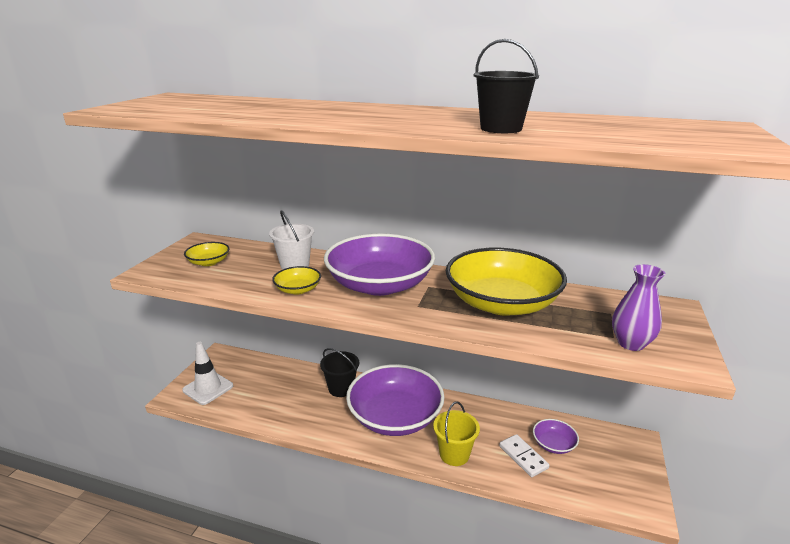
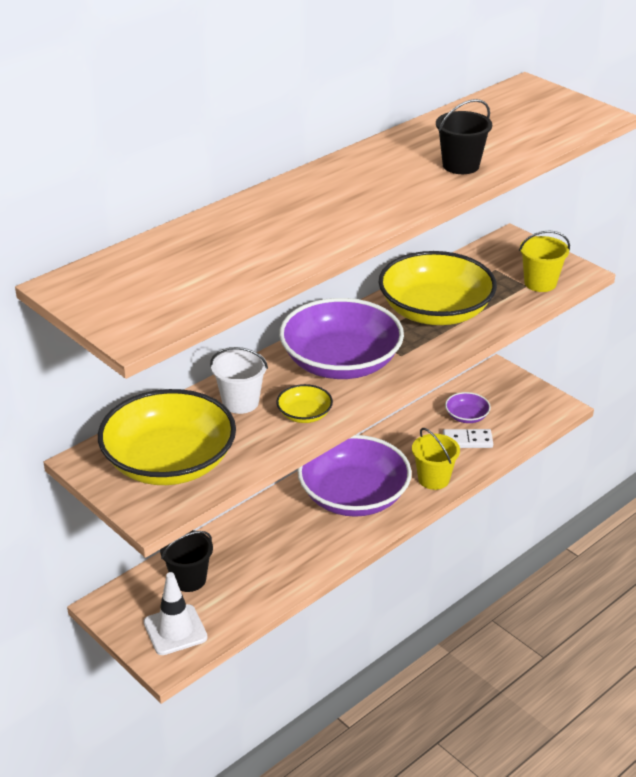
camera: 60 degrees left, 10 degrees up
(209, 262) = (169, 462): yellow bowl -> yellow bowl, size x2.31
(341, 388) = (274, 519): black bucket -> black bucket (189, 579)
(631, 343) = (540, 283): purple vase -> yellow bucket

